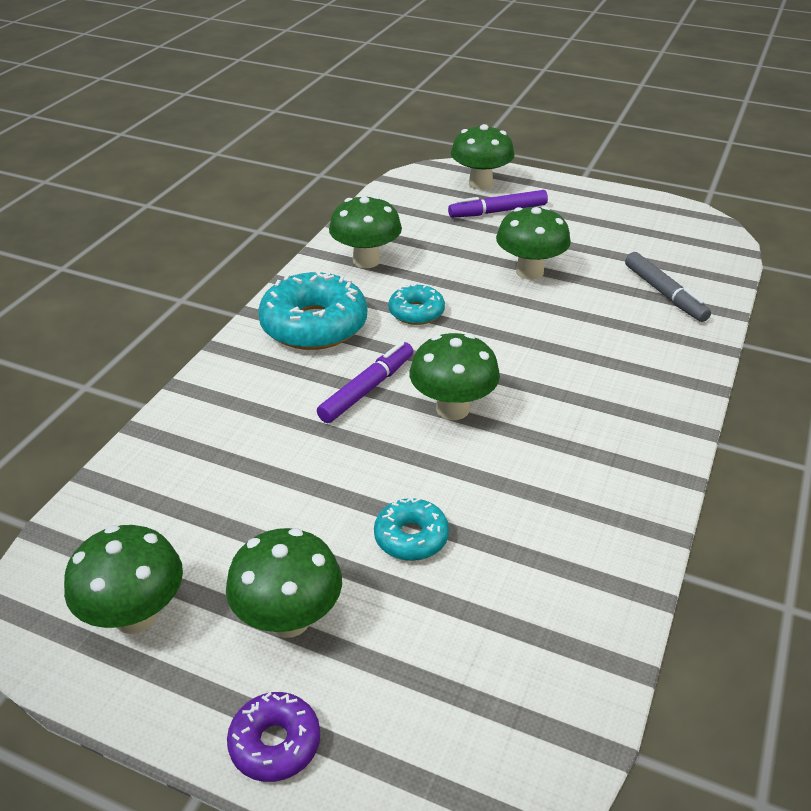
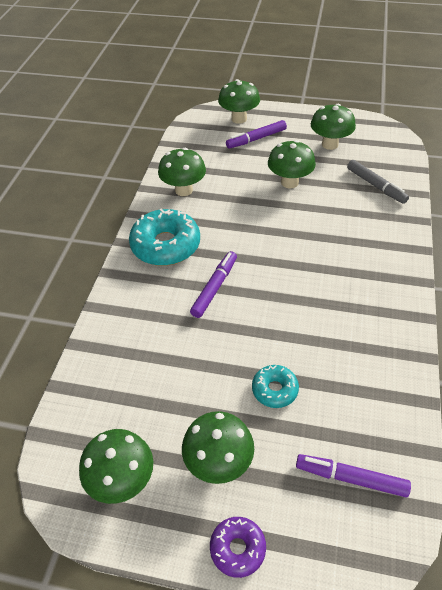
camera: 10 degrees left, 10 degrees up
(416, 312) = (228, 224): turquoise donut -> none
(452, 409) = (272, 292): green mushroom -> green mushroom (330, 144)
(491, 681) = (351, 478): none -> purple marker

